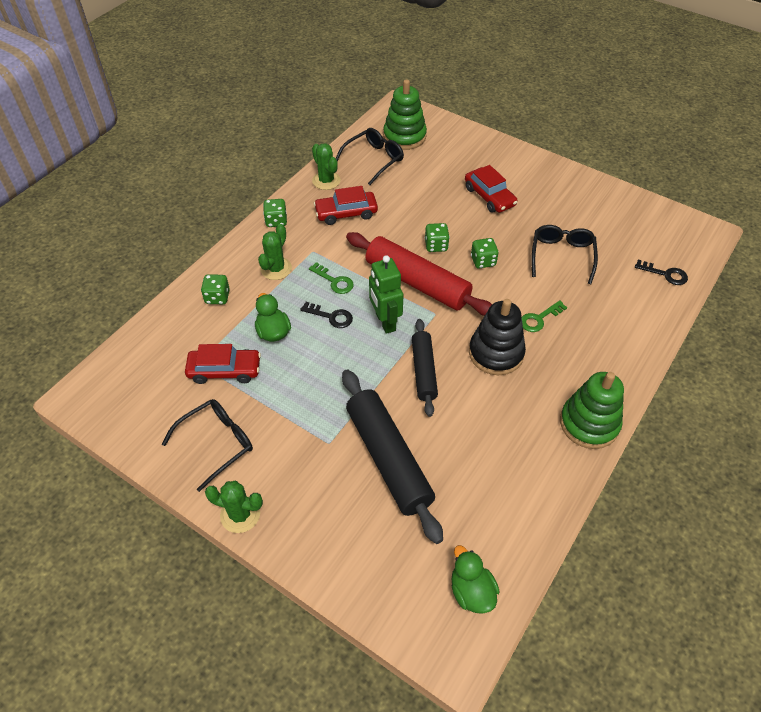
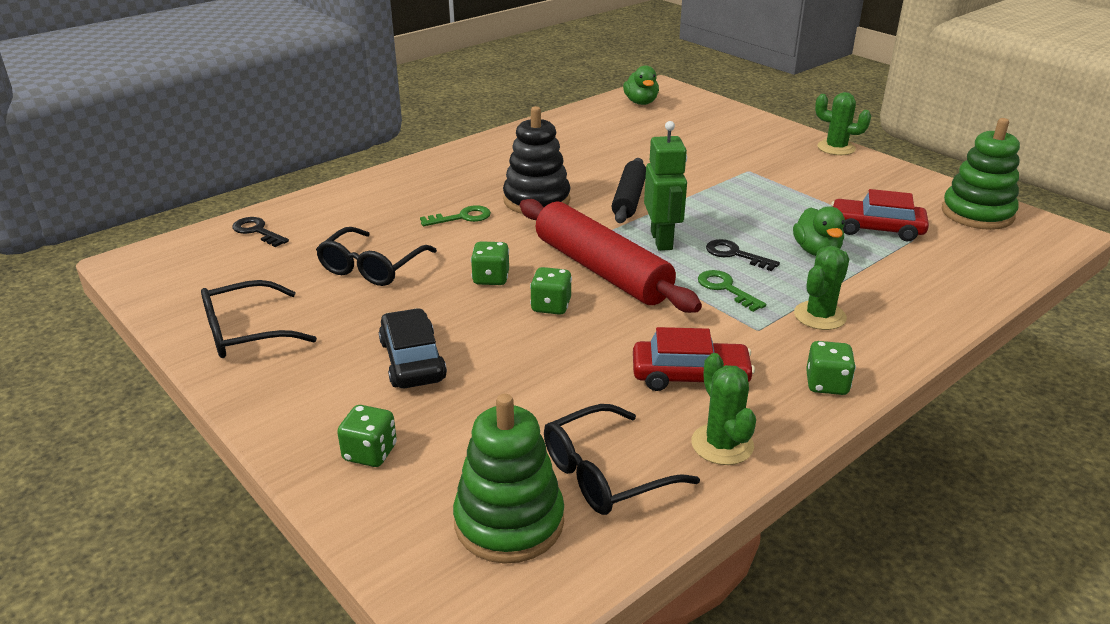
camera: 165 degrees left, 20 degrees down
(217, 297) = (908, 296): green dice -> green dice (370, 453)
(217, 443) = (870, 184): black glasses -> black glasses (246, 332)
(388, 459) = (689, 156): black rolling pin -> none
(489, 196) = (412, 360): red car -> black car
(589, 423) = (477, 151): green stacking toy -> green stacking toy (977, 214)

